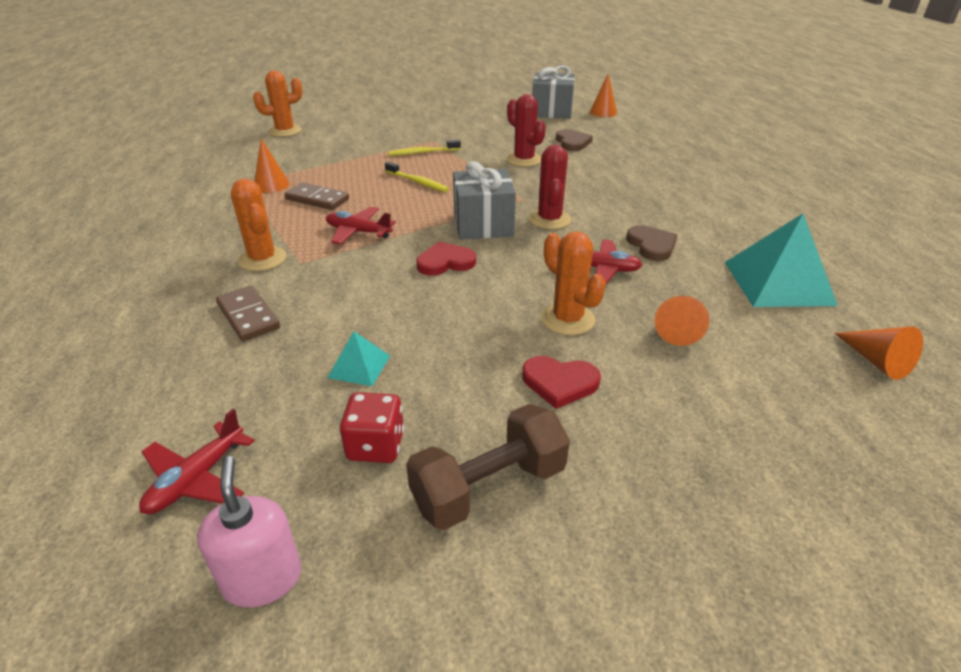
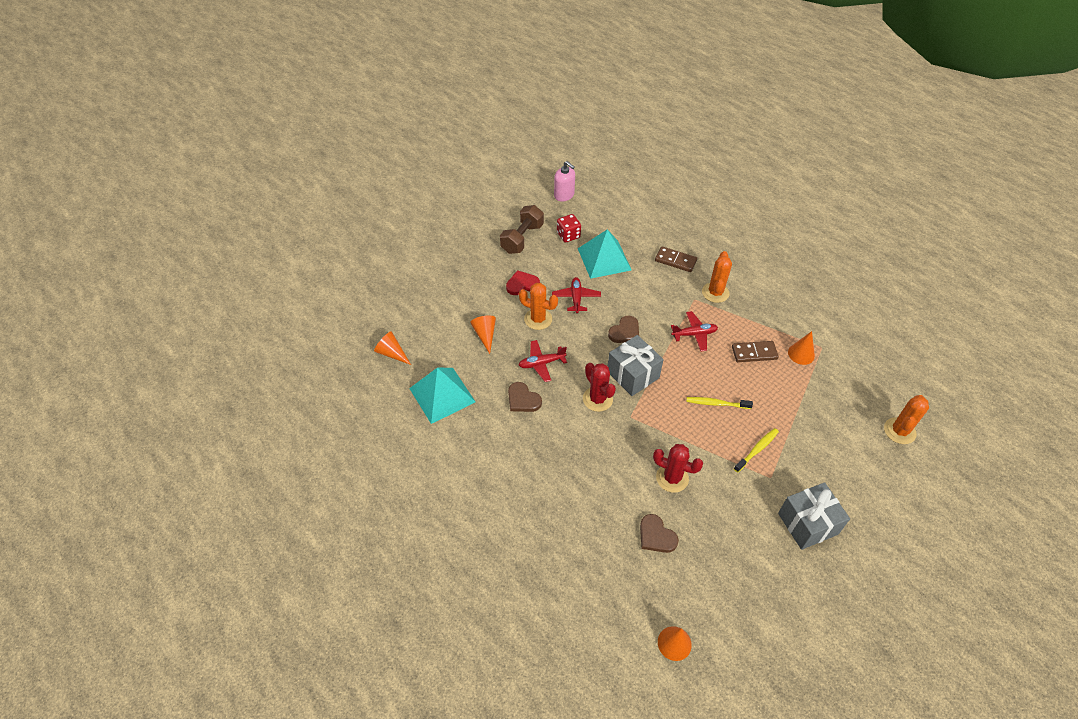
camera: 150 degrees right, 15 degrees up
(197, 479) = (611, 205): red plane -> red plane (576, 298)
(262, 259) = (715, 293): orange cactus -> orange cactus turned 75 degrees clockwise
(359, 366) = (604, 259): turquoise pyramid -> turquoise pyramid, size x2.04
(445, 262) = (625, 332): red heart -> brown heart
(551, 111) = (726, 613): grey gift -> grey gift (807, 523)

